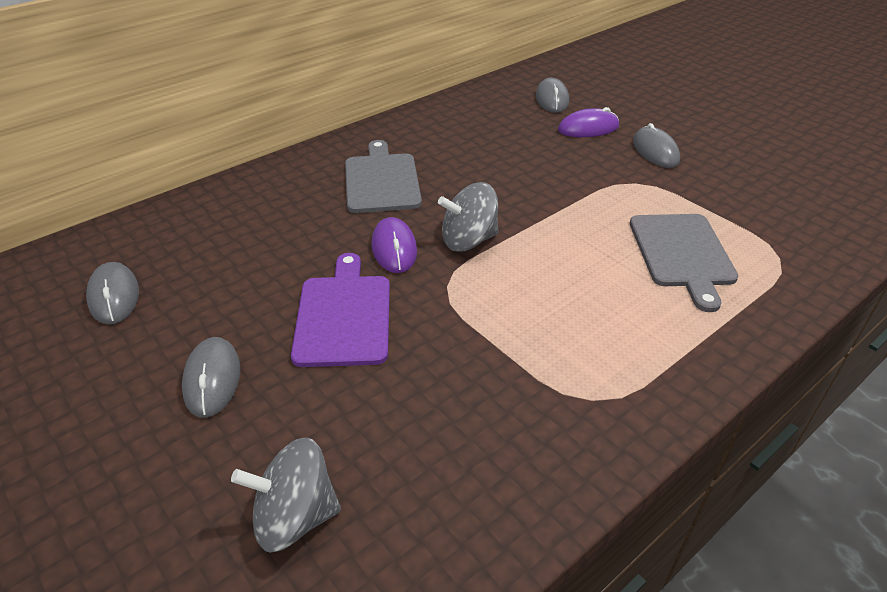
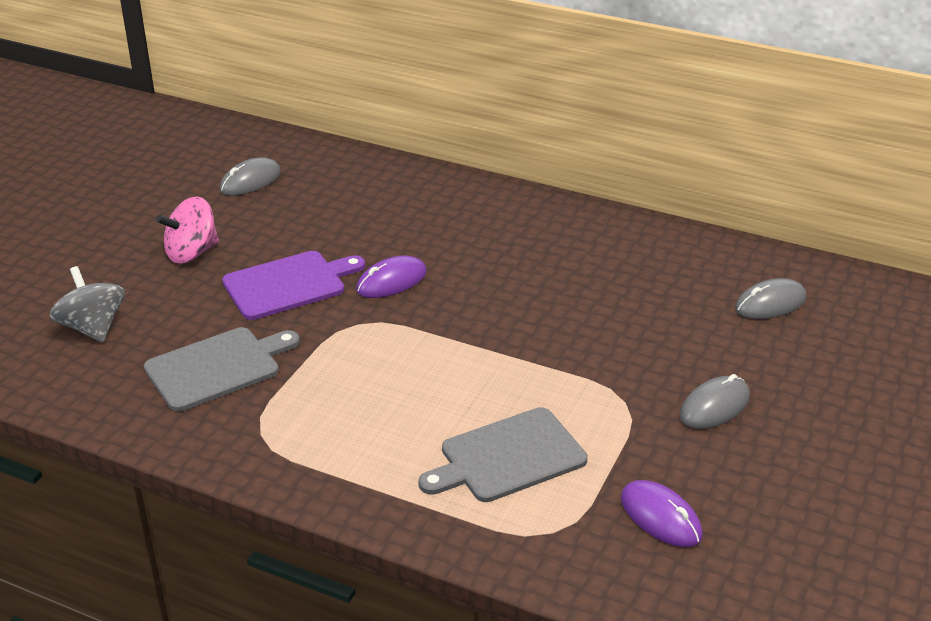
camera: 65 degrees right, 5 degrees down
(212, 379) = (192, 253): grey mouse -> pink spinning top
(381, 180) = (492, 242): grey cutting board -> grey cutting board (217, 367)
(468, 240) = (432, 318): grey spinning top -> none
(588, 128) = (722, 345): purple mouse -> purple mouse (660, 517)

